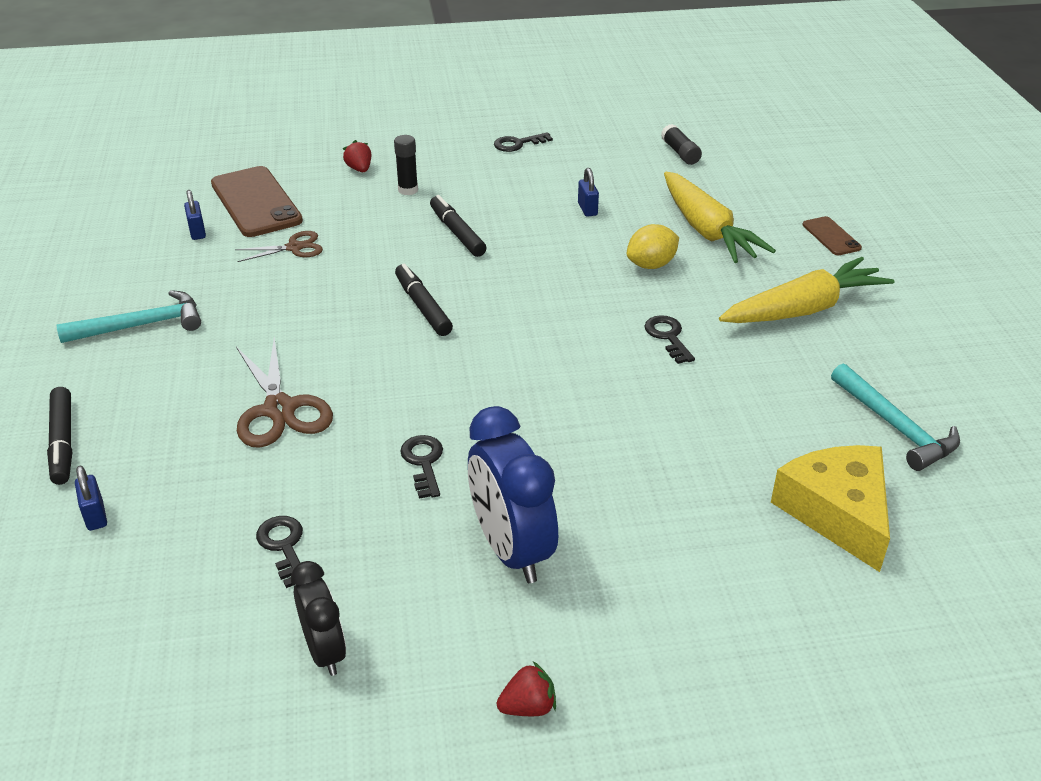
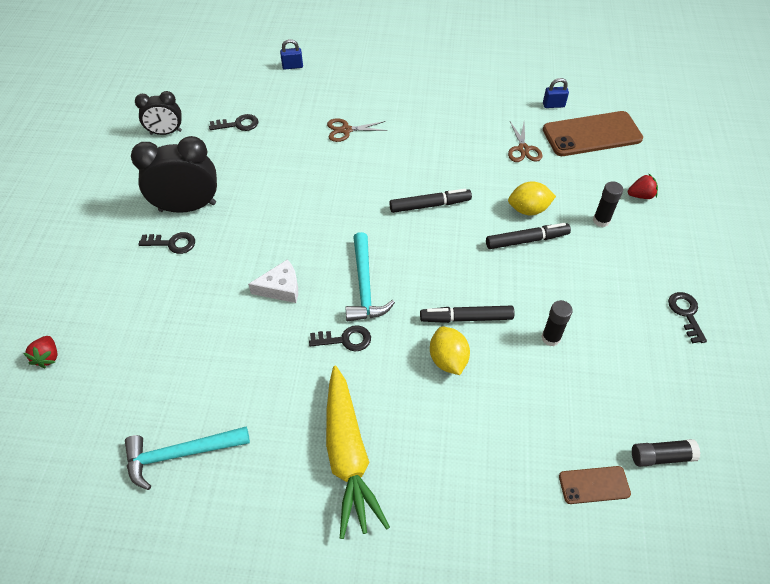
camera: 105 degrees right, 15 degrees up
(63, 442) = (352, 55): black marker -> black marker (466, 318)
(141, 325) = (448, 81): turquoise hammer -> turquoise hammer (364, 286)
(280, 409) = (346, 130): brown scissors -> brown scissors, size x0.60
(406, 235) = (528, 209): none -> yellow lemon
(423, 462) = (273, 183): black key -> black key (172, 243)
(511, 550) = (187, 207): blue clock -> black clock
(528, 707) = (91, 194): red strawberry -> red strawberry (48, 357)
(587, 209) = (550, 338): blue padlock -> black glue stick
(621, 405) = (281, 288): none -> white cheese
(706, 230) = (496, 424): yellow carrot -> none
(831, 236) = (461, 541): brown phone -> brown phone (594, 485)
(837, 512) = (126, 374): yellow cheese -> none

